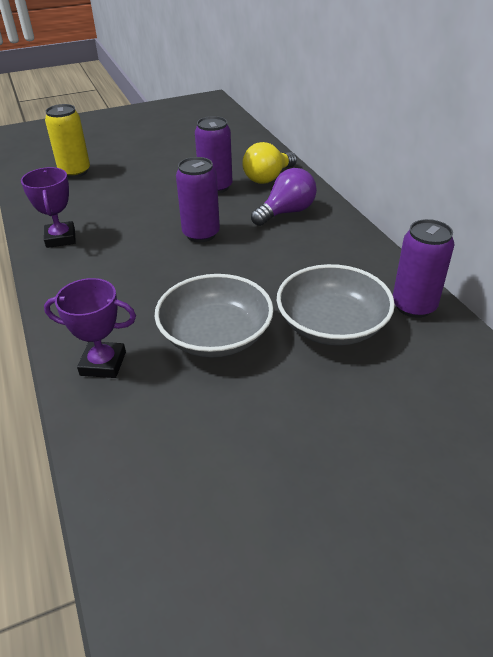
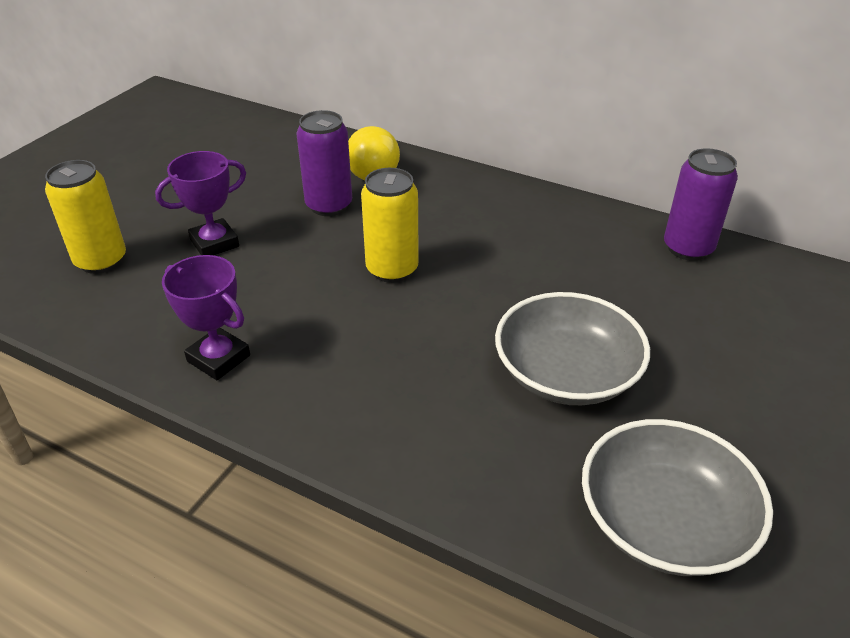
camera: 40 degrees left, 0 degrees up
(103, 364) = (499, 475): purple trophy -> purple trophy (214, 243)
(201, 234) = (392, 269): purple can -> yellow can
(286, 212) = (449, 203): purple light bulb -> none
(332, 324) = (650, 302): grey bowl -> grey bowl (664, 521)

